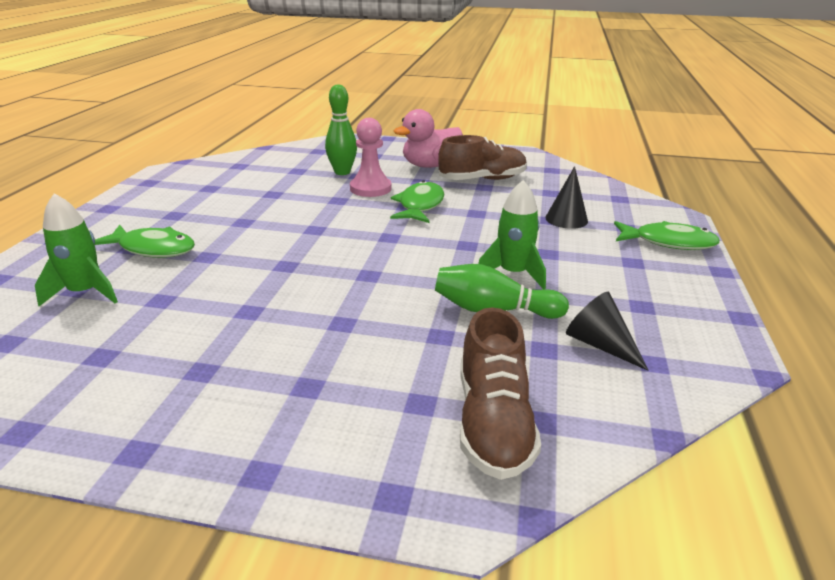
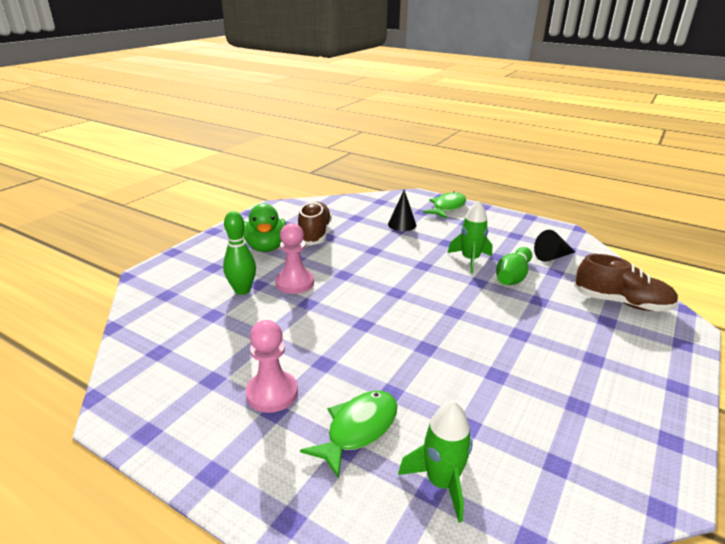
camera: 70 degrees left, 0 degrees up
(196, 210) = (272, 393): none -> pink pawn
(420, 206) = (347, 268): green fish -> none
(430, 166) = (266, 247): pink duck -> green duck

